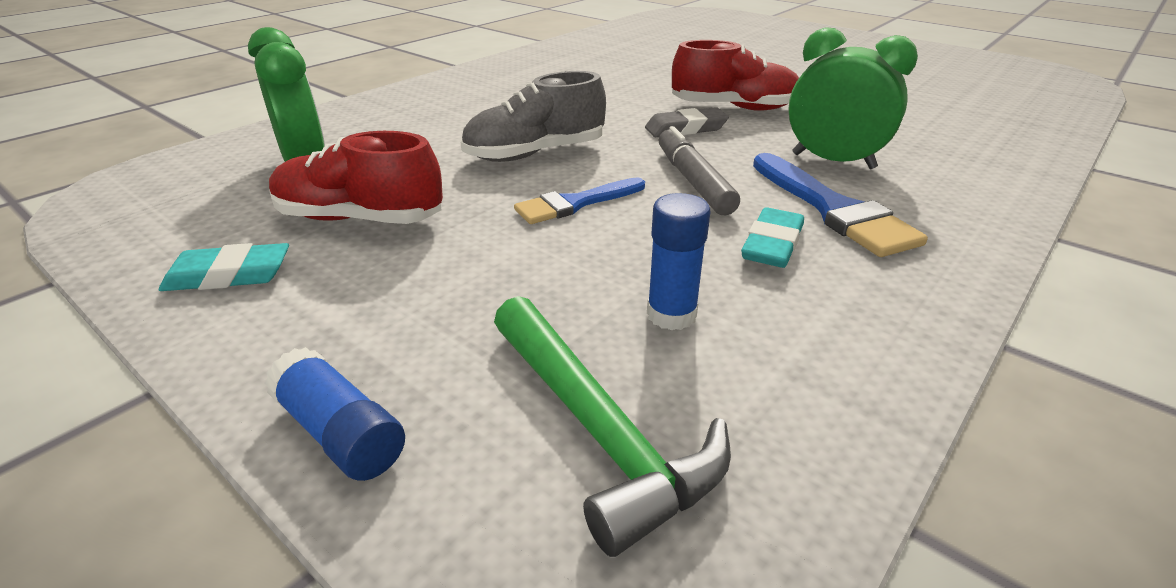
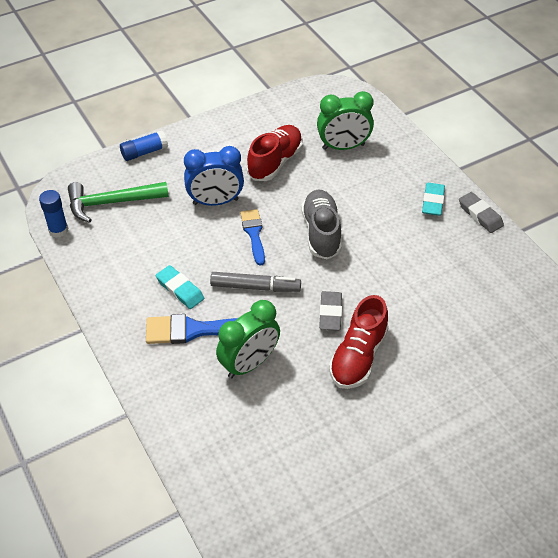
camera: 110 degrees right, 15 degrees up
(229, 275) = (246, 127): turquoise eraser -> turquoise eraser (432, 202)
(445, 78) = (480, 215): none -> grey eraser
(509, 259) = (215, 202): none -> blue clock
(671, 315) = (152, 237): blue glue stick -> blue glue stick (58, 230)

